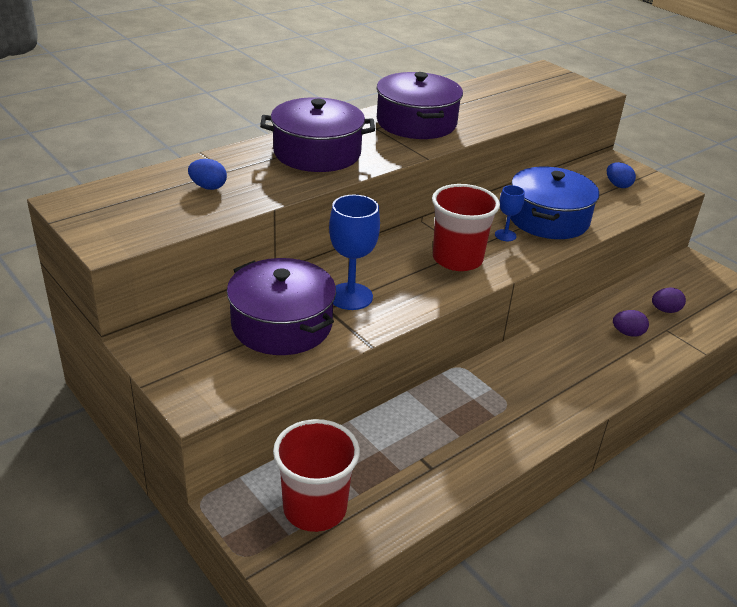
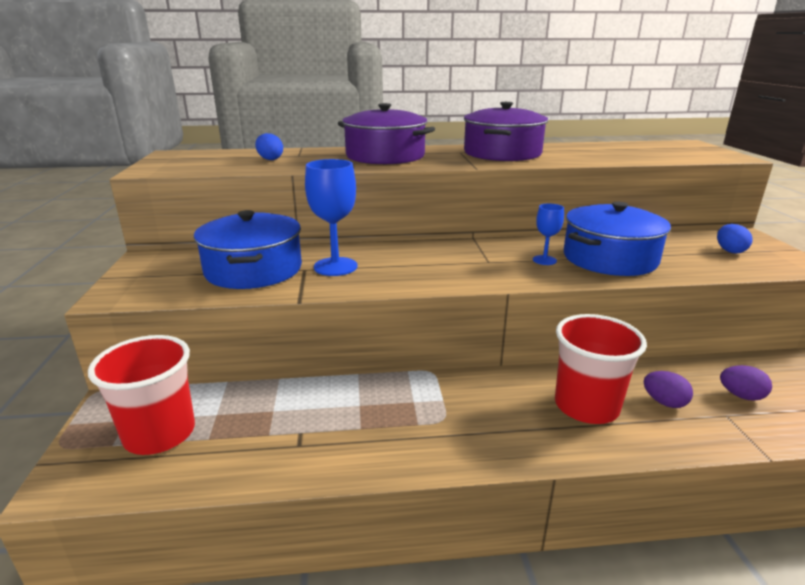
camera: 35 degrees right, 10 degrees down
(282, 324) = (253, 270): purple pot -> blue pot
(457, 259) = (470, 265): red cup -> red cup (586, 406)

